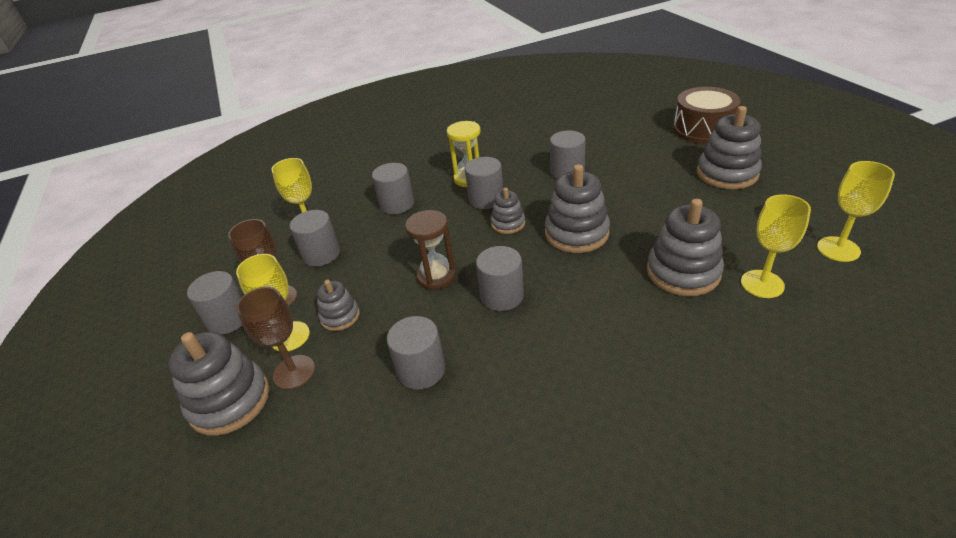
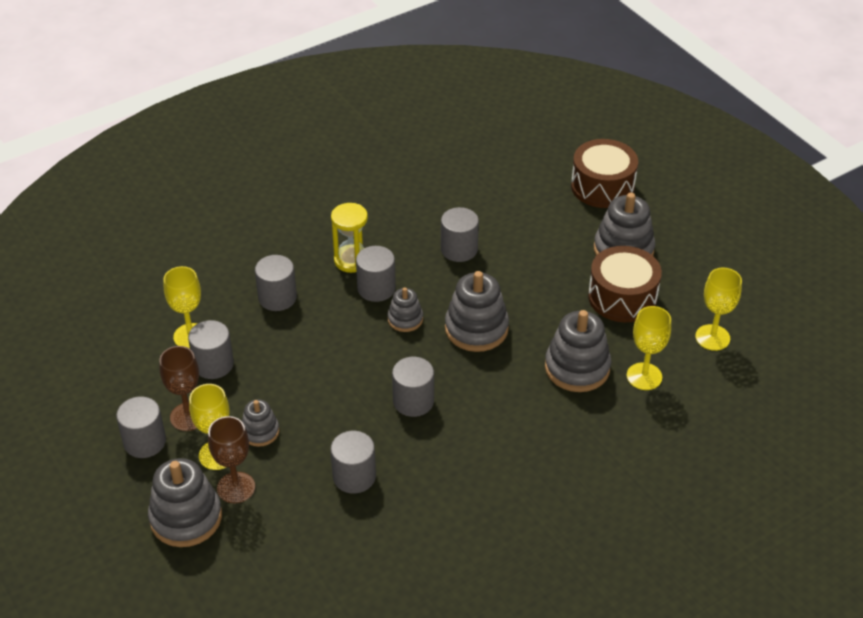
camera: 15 degrees left, 5 degrees up
(436, 276) = (345, 384): brown hourglass -> none
(729, 211) = (622, 297): none -> brown drum

